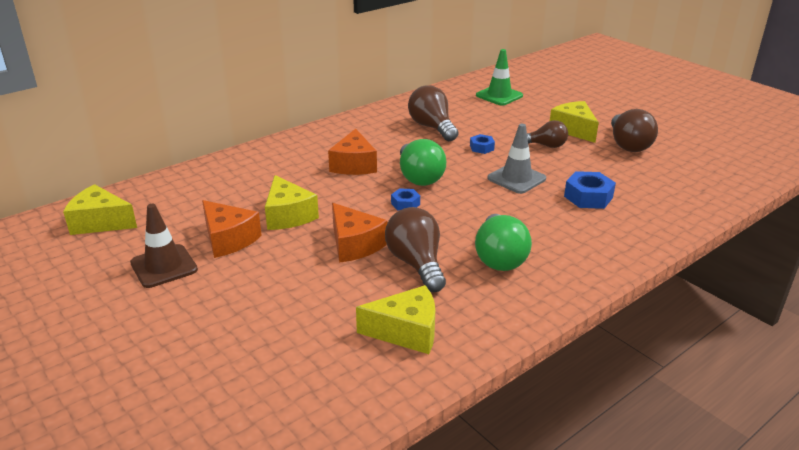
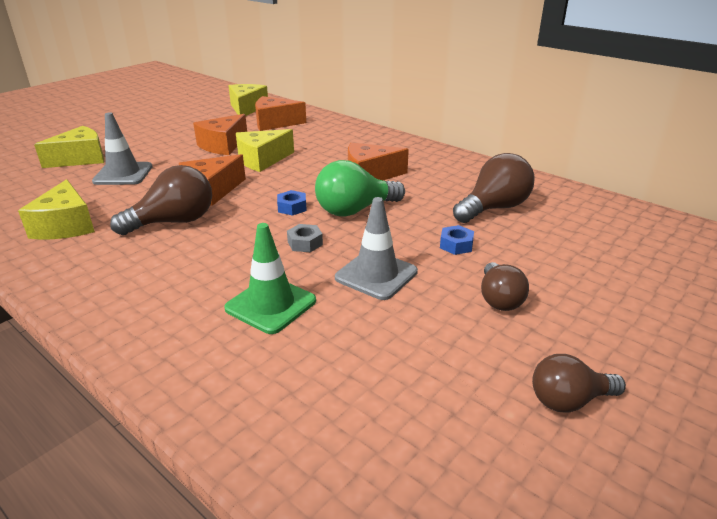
camera: 80 degrees right, 0 degrees up
(164, 266) = (187, 133): brown traffic cone -> none
(176, 205) = (275, 123): none -> orange cheese
(280, 306) = (123, 174): none -> grey traffic cone
(469, 201) = (305, 243): none -> grey nut
(499, 96) = (656, 252): green traffic cone -> green traffic cone (271, 305)
(499, 258) = (178, 268): green light bulb -> none
(573, 130) = (585, 329): yellow cheese -> yellow cheese (81, 159)
(588, 197) = (339, 341): blue nut -> none
(628, 145) = (569, 400): brown light bulb -> brown light bulb, size x0.64

